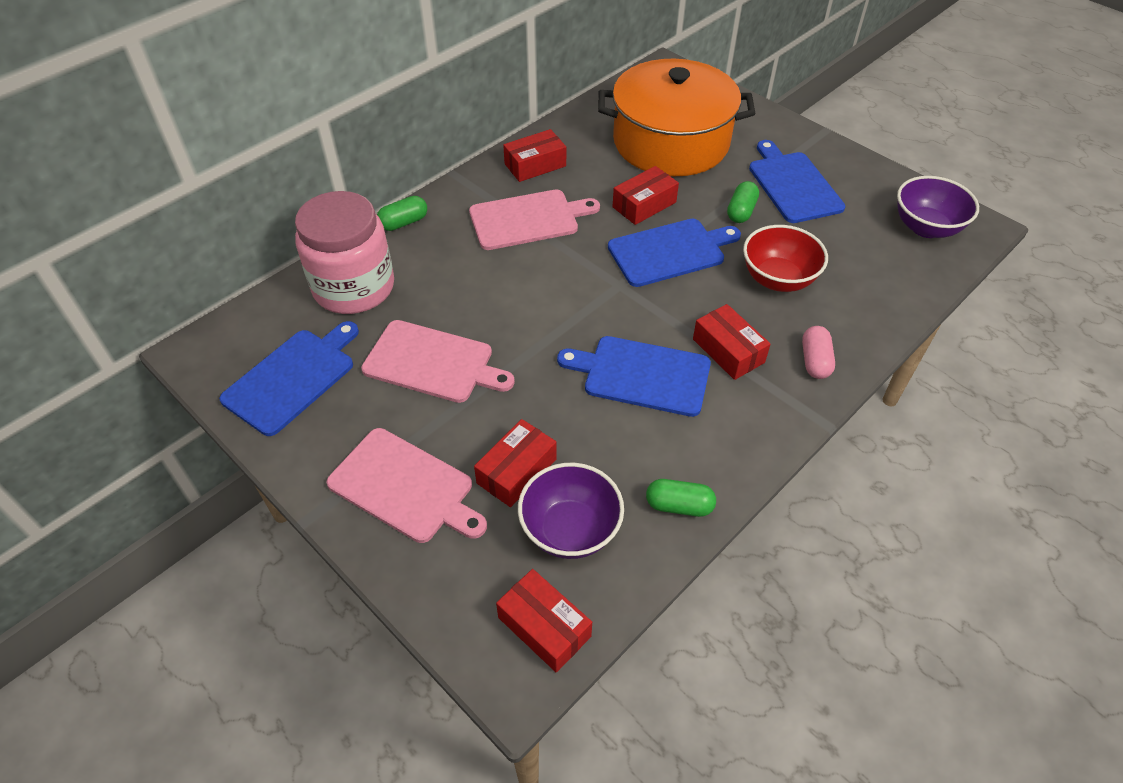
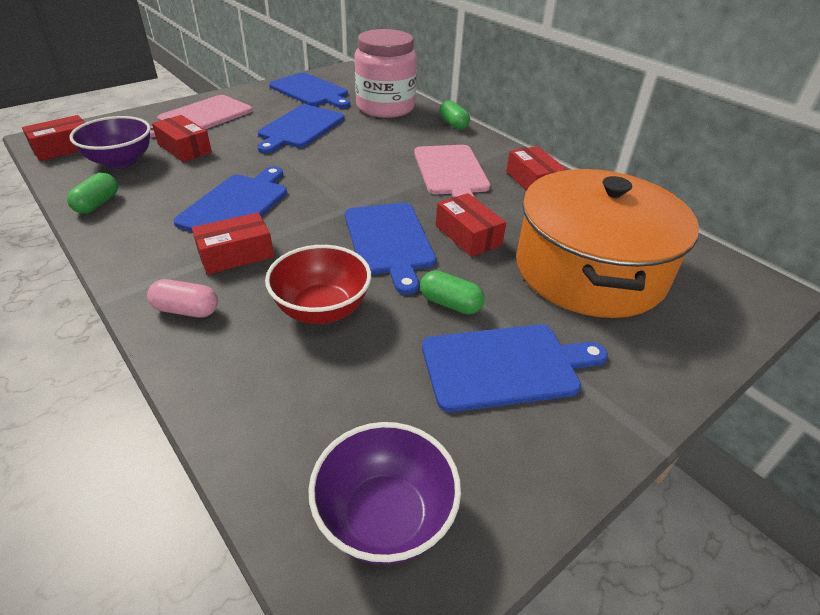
camera: 95 degrees right, 10 degrees down
(433, 363) = (300, 128): pink cutting board -> blue cutting board

